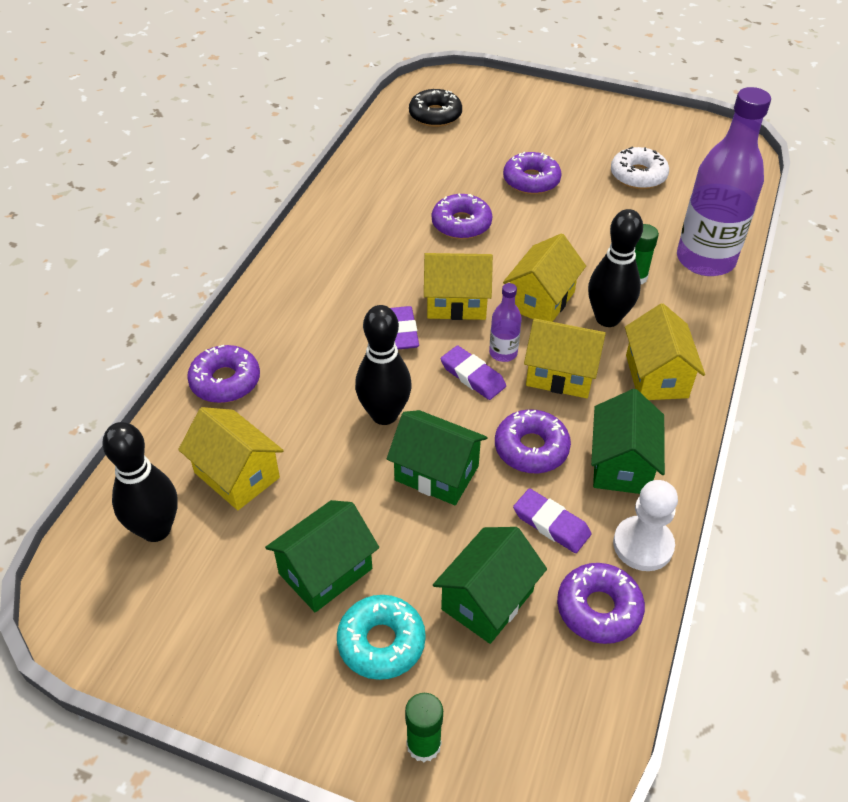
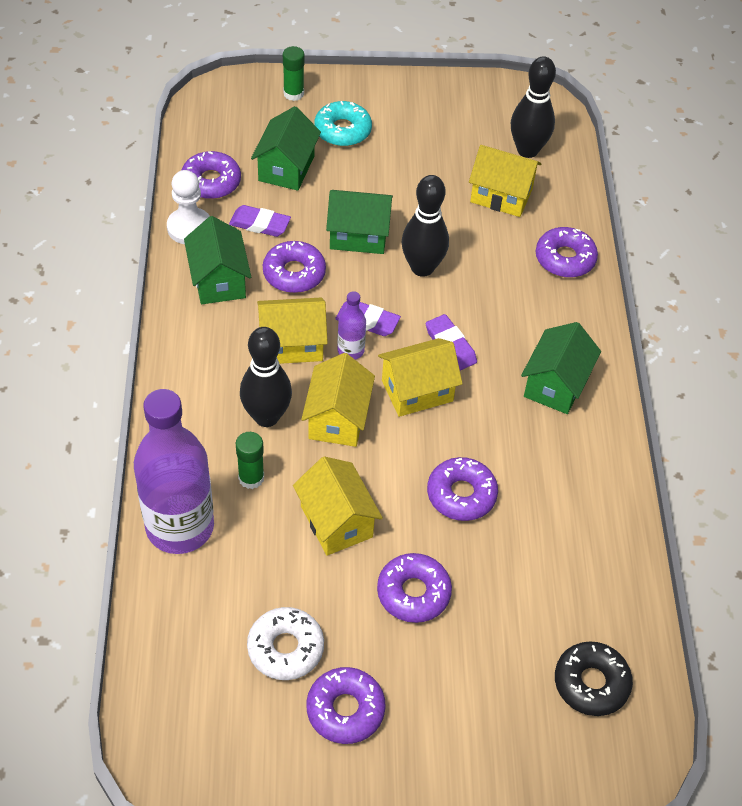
camera: 155 degrees right, 5 degrees up
(325, 571) = (400, 157): green house -> green house (556, 385)
(606, 140) = (345, 709): none -> purple donut
(656, 376) = (206, 367): yellow house -> yellow house (336, 521)

